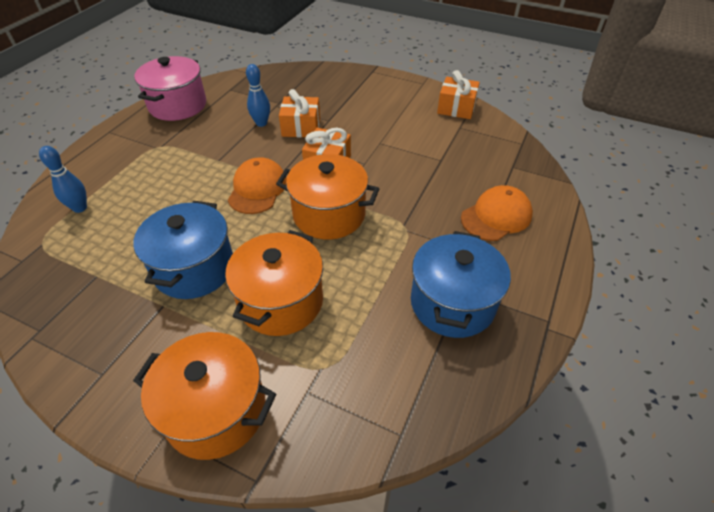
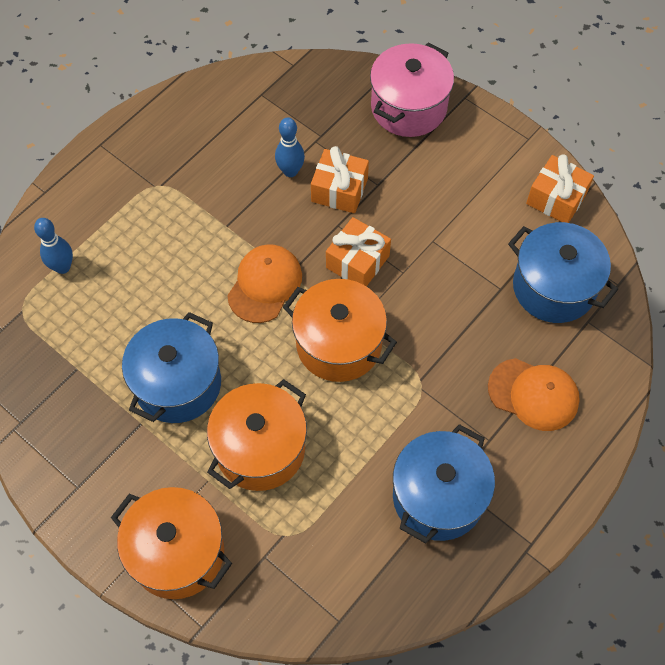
camera: 15 degrees right, 15 degrees up
(178, 105) = (189, 113): pink pot -> pink pot (408, 107)
(478, 152) = (553, 287): none -> blue pot
(496, 216) = (533, 394): orange cap -> orange cap turned 45 degrees clockwise

